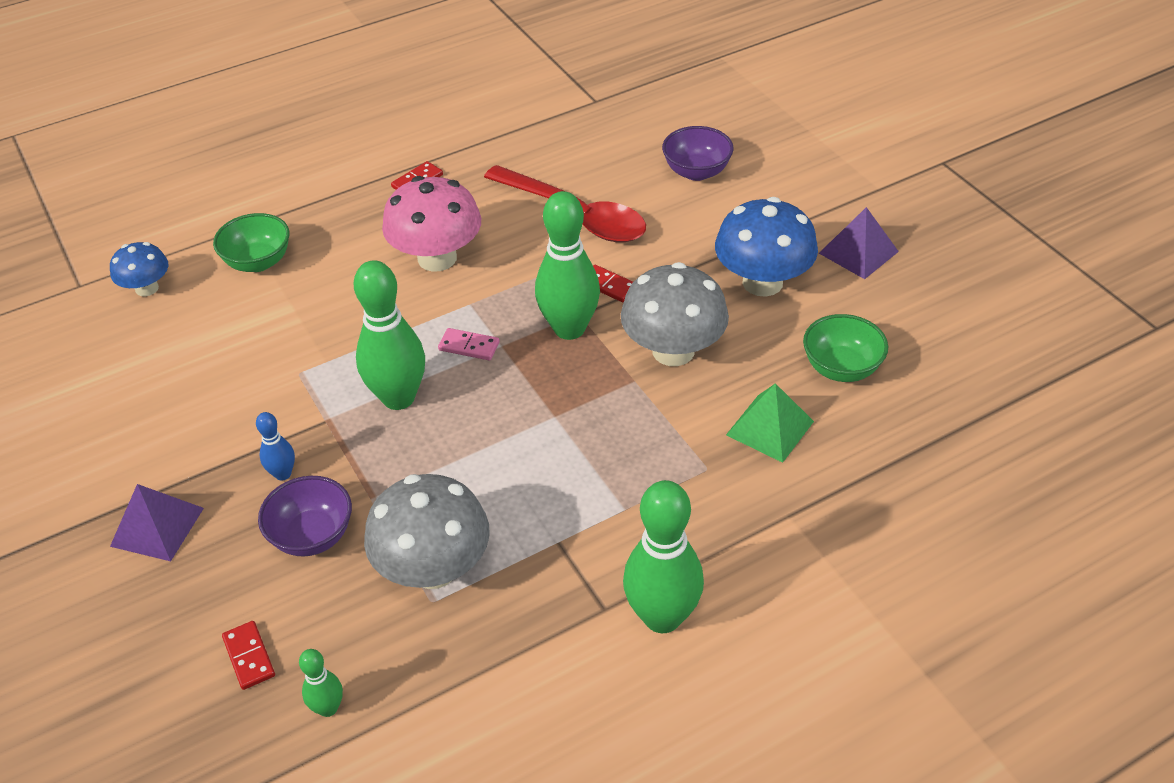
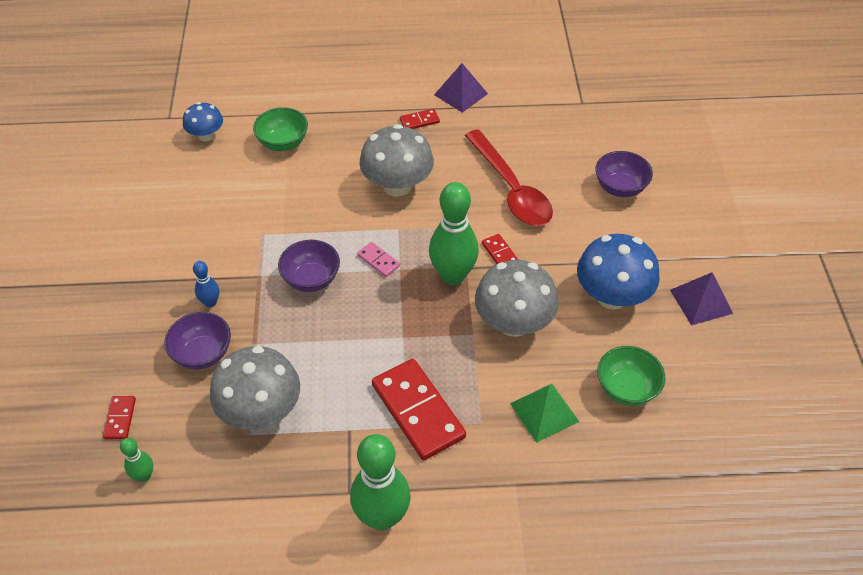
camera: 25 degrees right, 5 degrees up
(157, 527) = (119, 306): purple pyramid -> purple pyramid (460, 94)
(398, 398) = (311, 279): green bowling pin -> purple bowl
(437, 258) = (397, 185): pink mushroom -> grey mushroom
(626, 487) = (417, 411): none -> red domino

